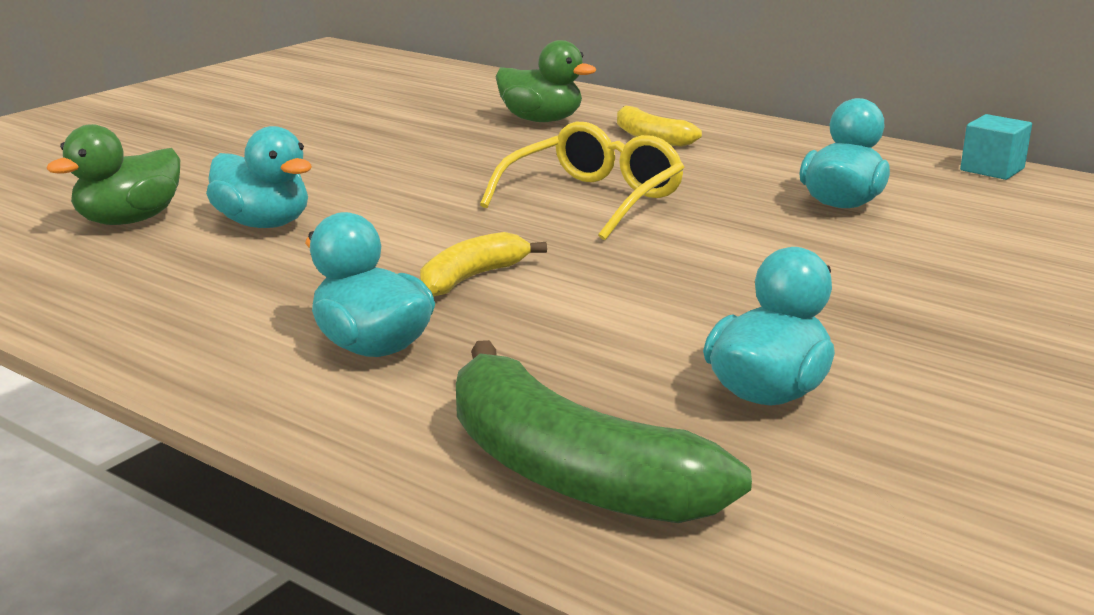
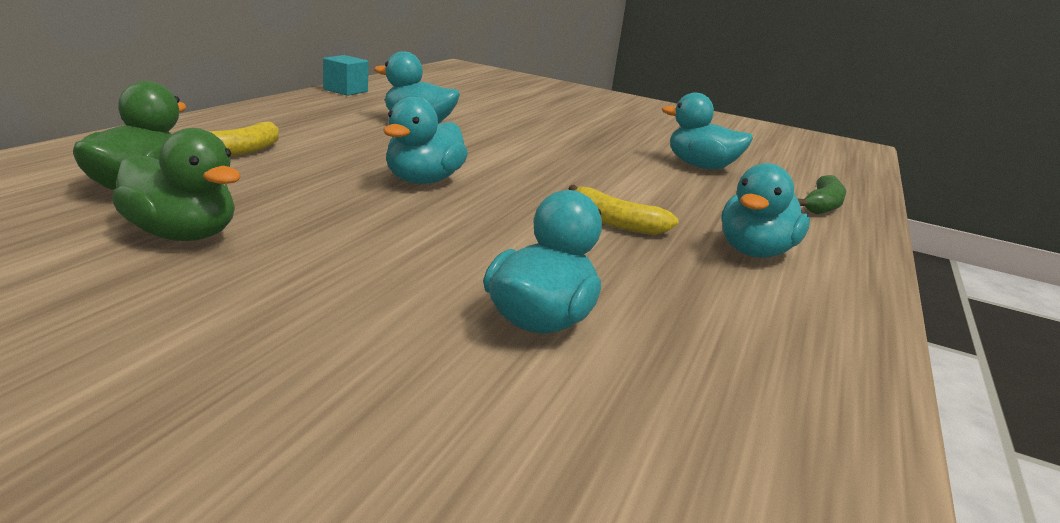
camera: 105 degrees left, 0 degrees up
(129, 220) = (573, 428): green duck -> green duck (182, 235)
(569, 472) = (822, 206): green banana -> green banana, size x0.55
(593, 199) = (423, 180): yellow glasses -> turquoise duck

